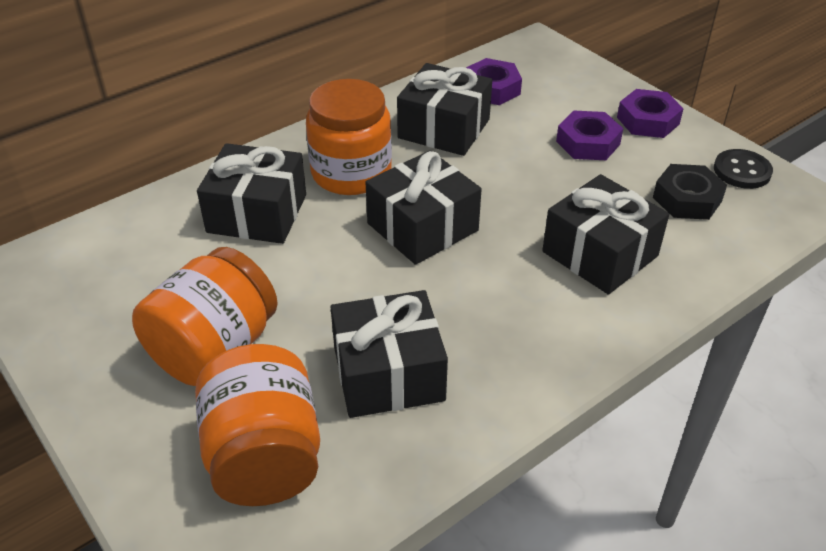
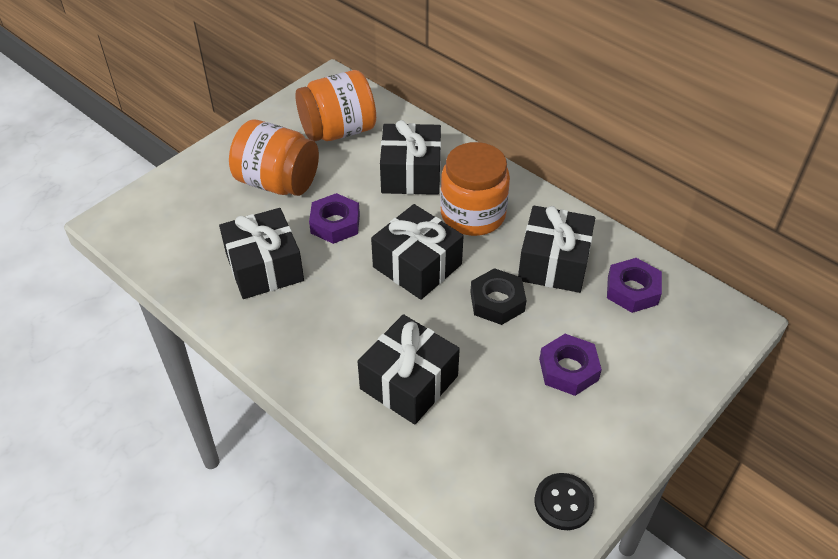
camera: 80 degrees right, 5 degrees up
(264, 456) = (196, 222): orange jar -> orange jar (338, 131)
(648, 120) = (626, 419): purple nut -> purple nut (335, 223)
(687, 199) = (502, 450): black nut -> black nut (497, 301)

